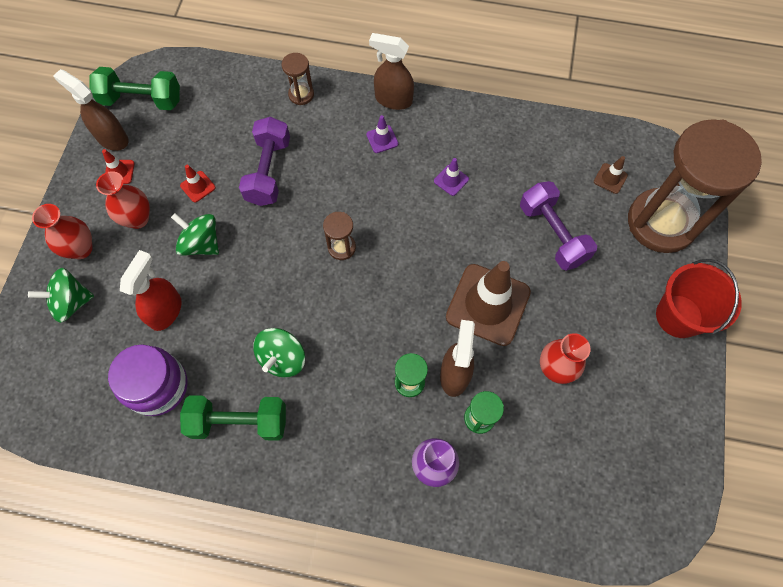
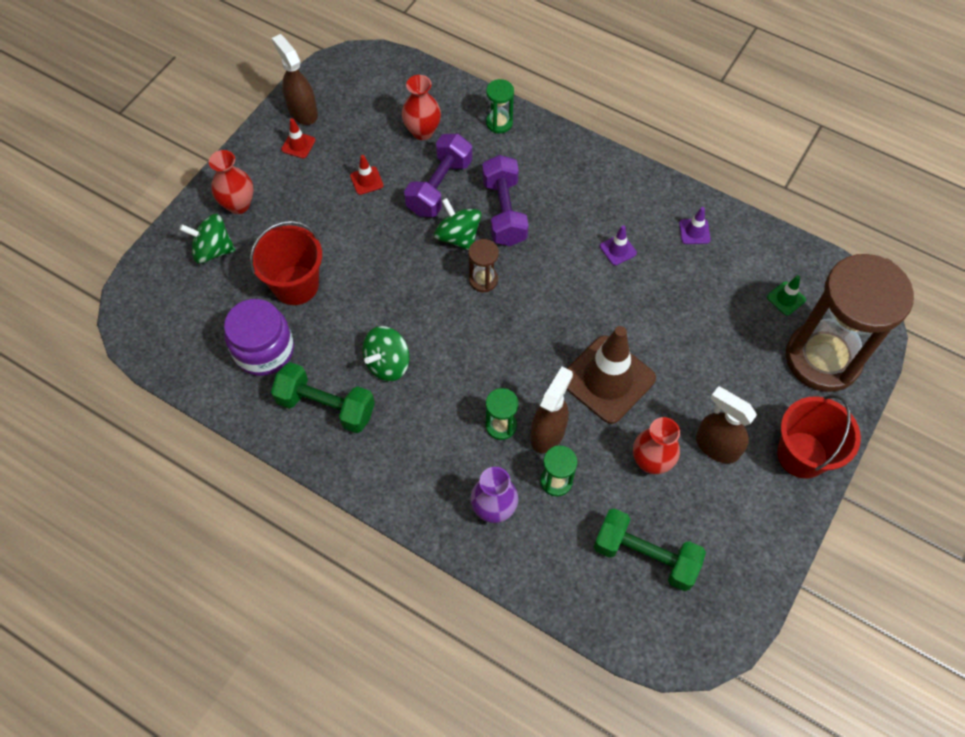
camera: 20 degrees right, 5 degrees down
(138, 219) = (300, 193): red vase -> red vase (422, 131)
(142, 100) = (343, 84): green dumbbell -> green dumbbell (645, 556)
(166, 311) = (295, 285): red spray bottle -> red bucket
(201, 243) = (350, 234): green spinning top -> green spinning top (458, 236)
(301, 94) = (499, 123): brown hourglass -> green hourglass
(382, 139) = (563, 189): purple traffic cone -> purple traffic cone (694, 231)
(393, 100) = (589, 154): brown spray bottle -> brown spray bottle (716, 446)
(552, 234) = (701, 334): purple dumbbell -> purple dumbbell (504, 212)
(610, 178) = (786, 298): brown traffic cone -> green traffic cone

